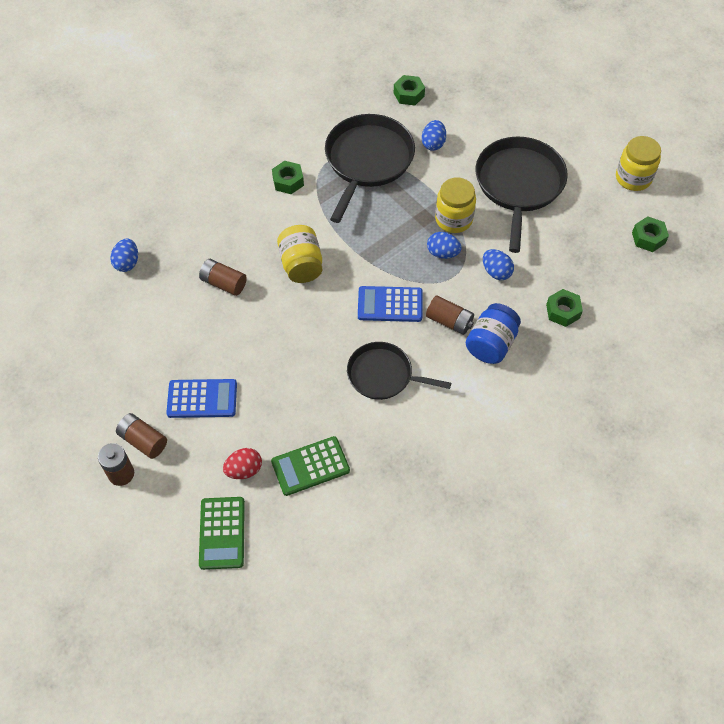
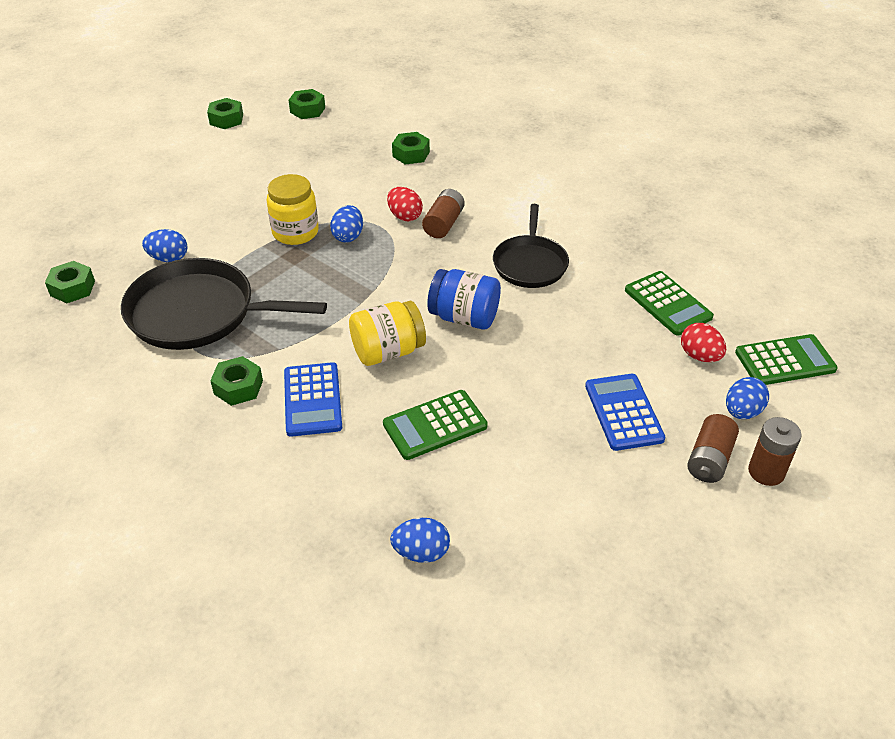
camera: 100 degrees left, 15 degrees down
(223, 283) = (435, 425): brown battery -> green calculator
(390, 304) = (432, 269): blue calculator -> blue calculator (312, 400)
(464, 295) = (405, 216): none -> red egg
(491, 344) = (465, 195): blue jar -> blue jar (464, 317)
(496, 272) = (368, 197): blue egg -> blue egg (742, 412)
(519, 185) = (238, 190): black pan -> none
(633, 178) = (226, 119): yellow jar -> green nut

